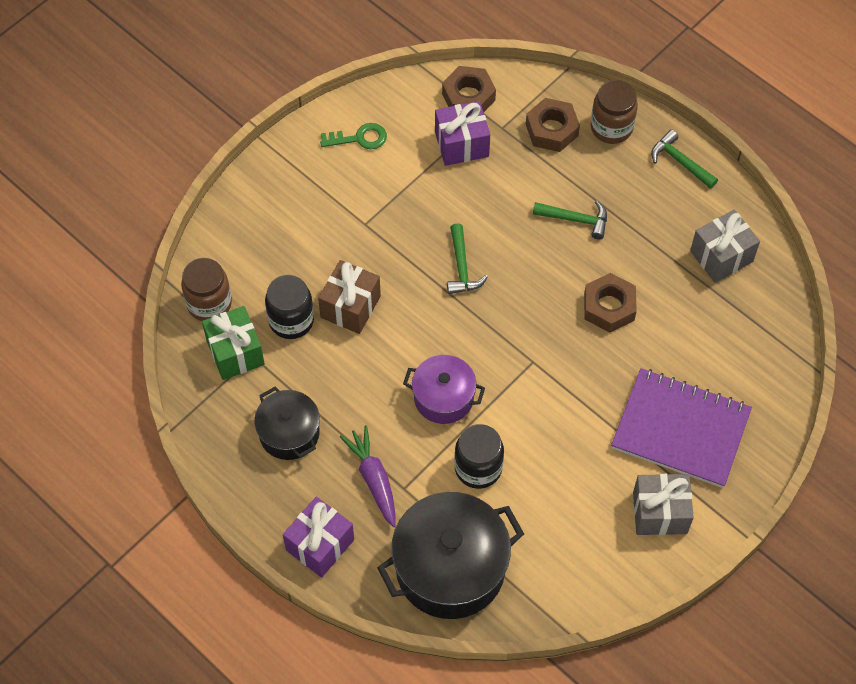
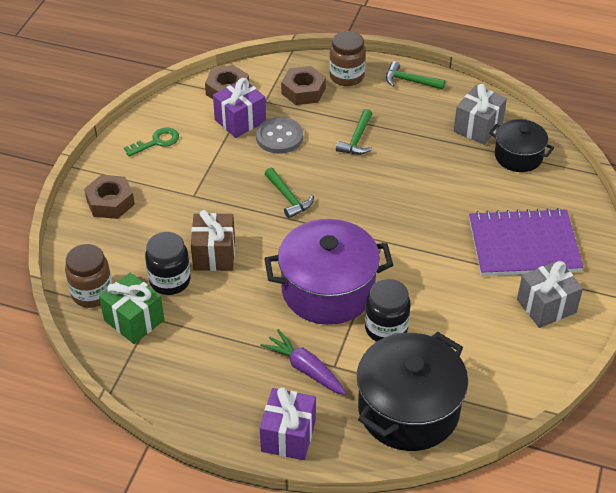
camera: 25 degrees left, 15 degrees down
(289, 433) = (214, 362): black pot -> black pot (518, 156)
(443, 397) = (328, 290): purple pot -> purple pot, size x1.74
(493, 183) = (279, 137): none -> grey button
(576, 219) = (357, 139): green hammer -> green hammer turned 120 degrees clockwise
(609, 307) = (417, 186): brown nut -> brown nut (110, 202)

